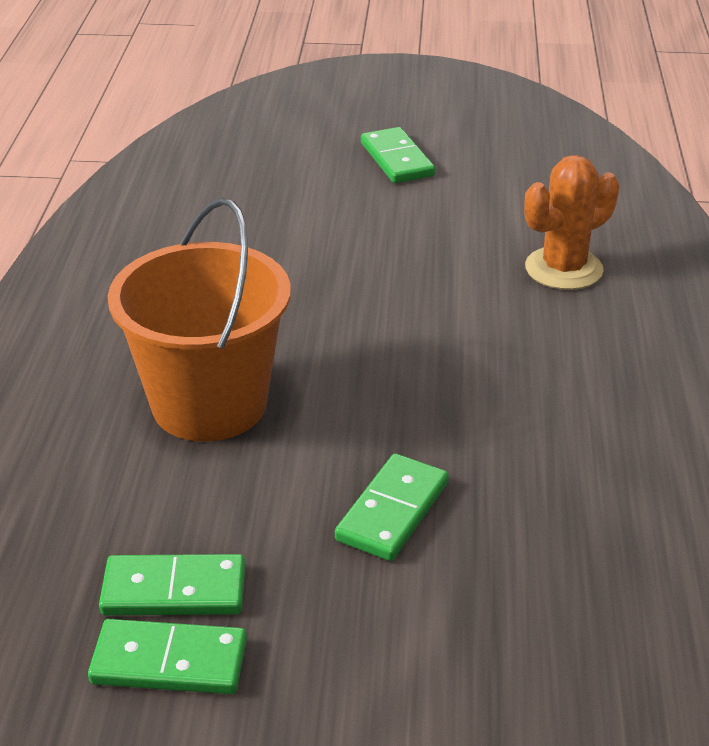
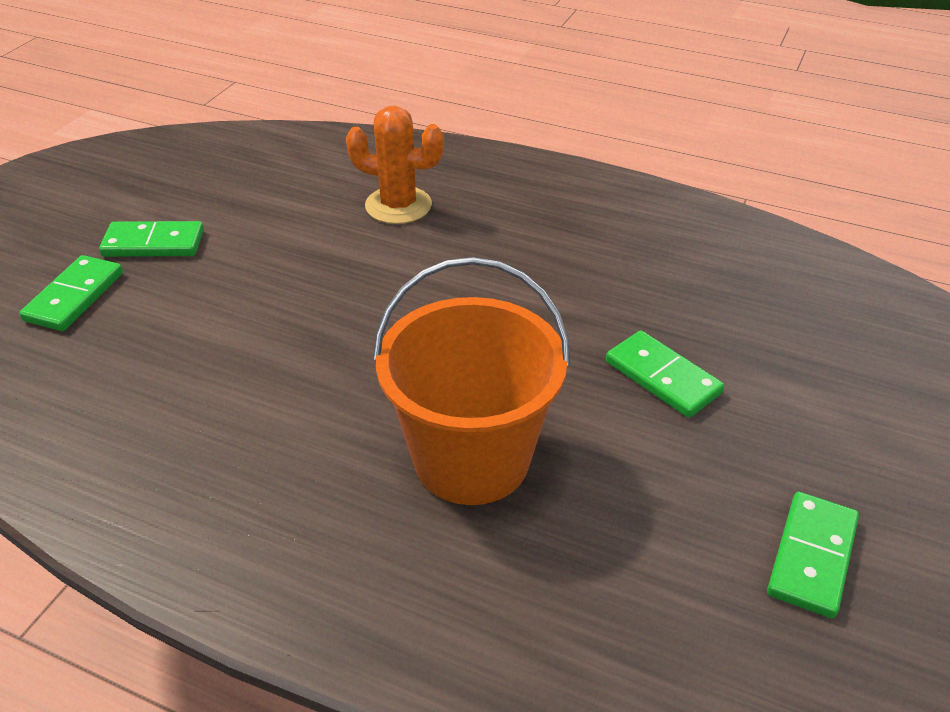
camera: 70 degrees left, 5 degrees up
(174, 590) = (724, 536): green domino -> green domino (74, 296)
(563, 269) = (398, 205): orange cactus -> orange cactus turned 60 degrees counterclockwise

